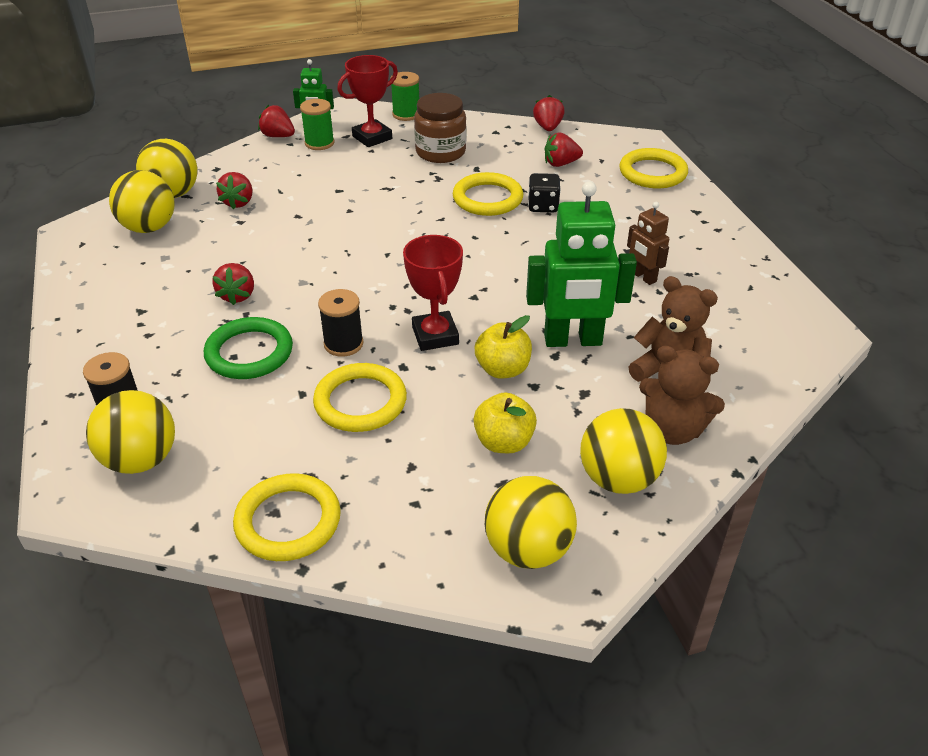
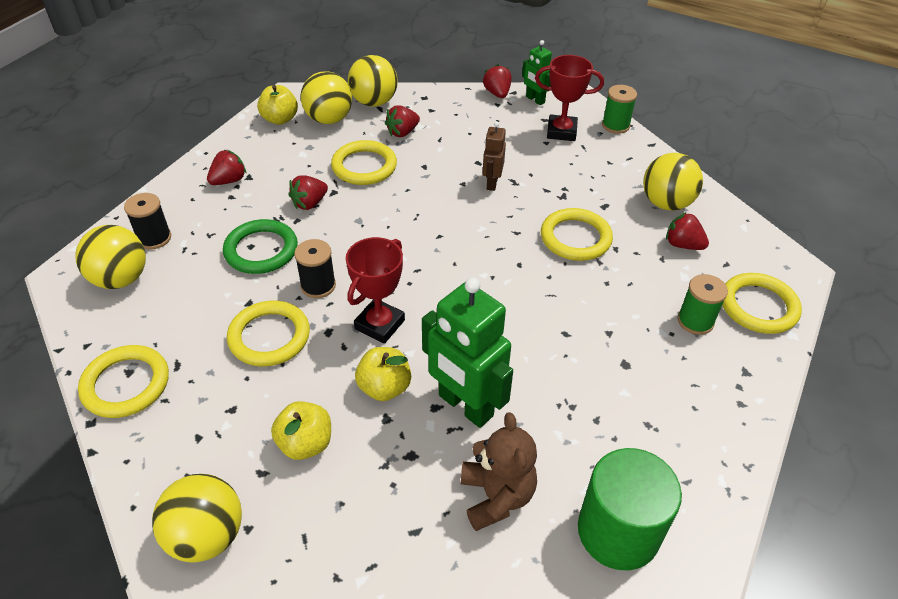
camera: 45 degrees right, 5 degrees up
(96, 252) = (280, 119): none -> yellow apple
(244, 243) = (364, 166): none -> yellow ring
(319, 143) = (517, 115): green spool -> green spool (695, 321)
(440, 152) = (596, 174): brown jar -> none
(543, 206) = (610, 274): black dice -> none
(548, 127) = (720, 204): red strawberry -> red strawberry (229, 180)
(618, 479) = (333, 544): yellow ball -> yellow ball (666, 203)
(643, 277) = (602, 397): brown robot -> brown robot (491, 183)
(672, 430) = (427, 545): brown teddy bear -> none
(756, 338) = (618, 531): none -> green cylinder

